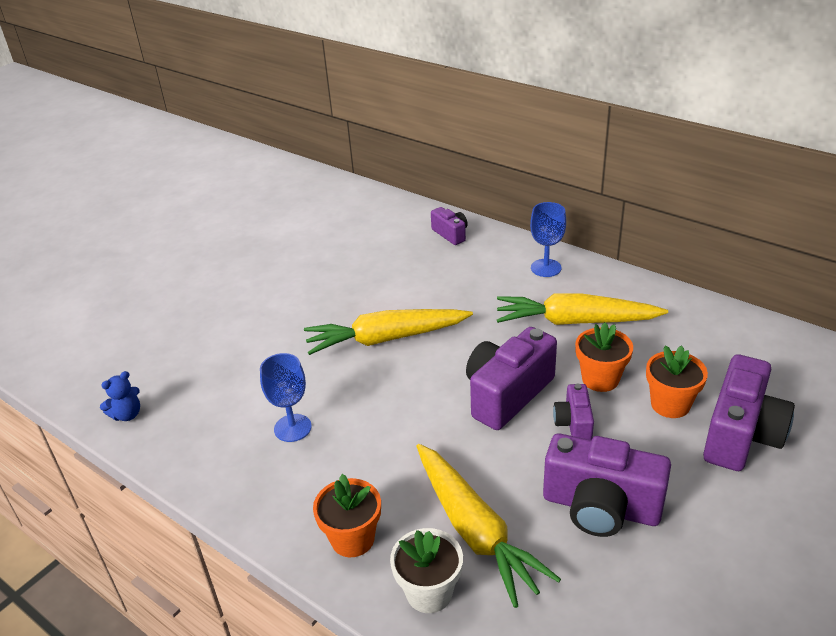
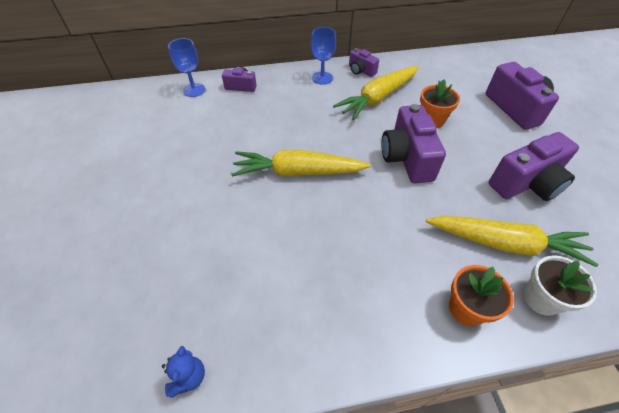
camera: 50 degrees left, 15 degrees up
(292, 428) = (329, 273): blue goblet -> blue goblet (194, 90)
(386, 339) = (298, 172): yellow carrot -> yellow carrot turned 60 degrees clockwise
(574, 424) = (456, 151): purple camera -> purple camera (361, 71)
(670, 404) = (474, 113): orange flower pot -> none

